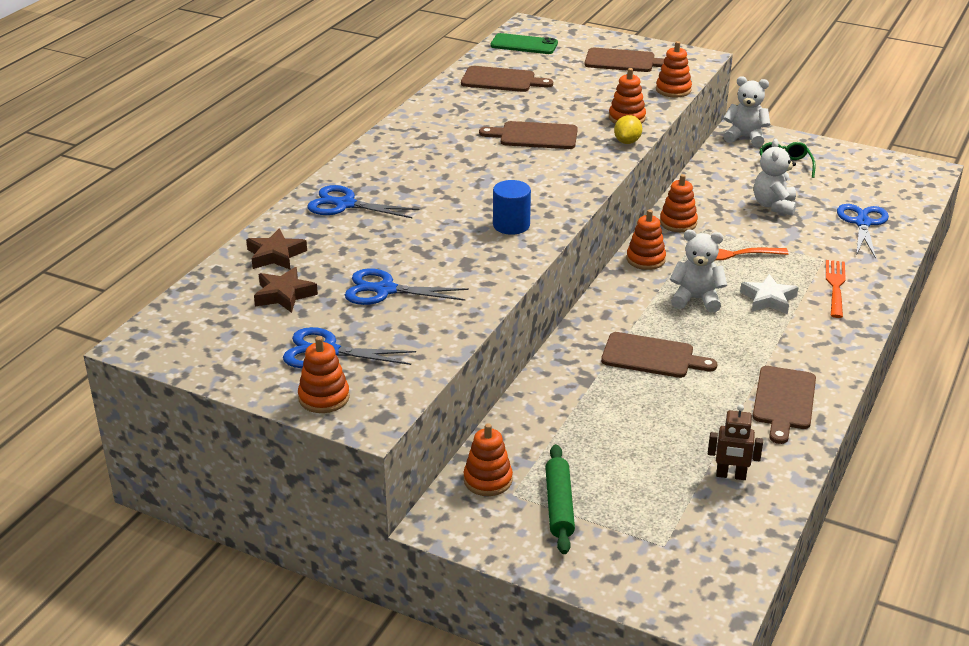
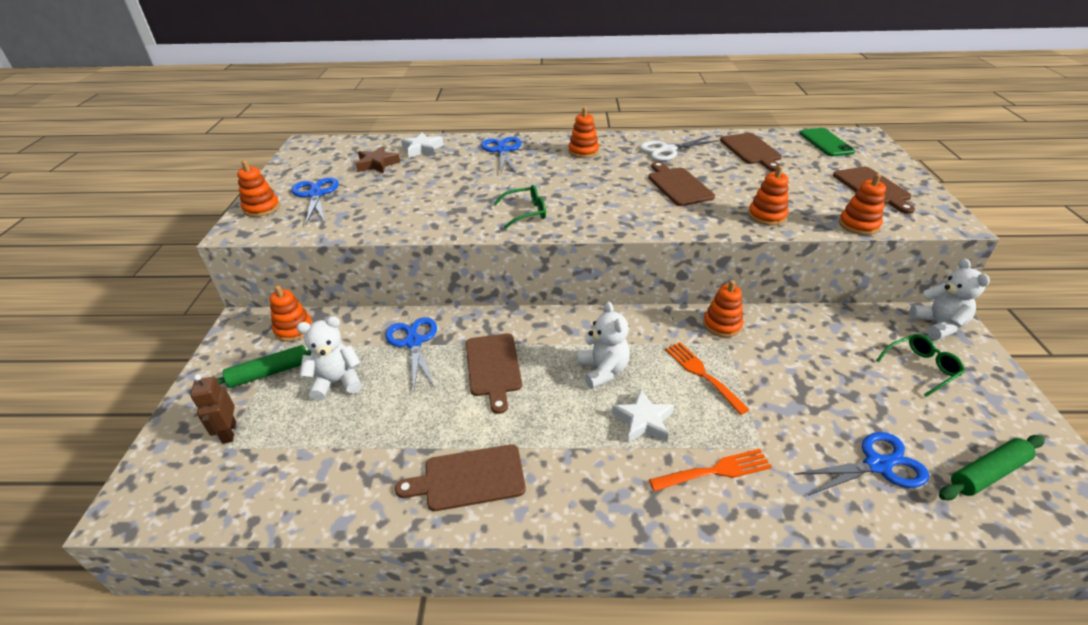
camera: 65 degrees right, 5 degrees up
(275, 255) = (422, 149): brown star -> white star
(385, 290) = (401, 192): blue scissors -> blue scissors (413, 342)
(454, 117) = (667, 150): none -> white scissors
(511, 225) = (526, 212): blue cylinder -> green glasses
(627, 142) = (723, 227): yellow lemon -> none
(645, 259) = (642, 323): orange stacking toy -> orange stacking toy (583, 151)
(731, 475) = (334, 467): brown robot -> brown robot (229, 432)
(774, 206) = (827, 380): white teddy bear -> white teddy bear (337, 382)
(888, 190) = (988, 473): none -> green rolling pin

